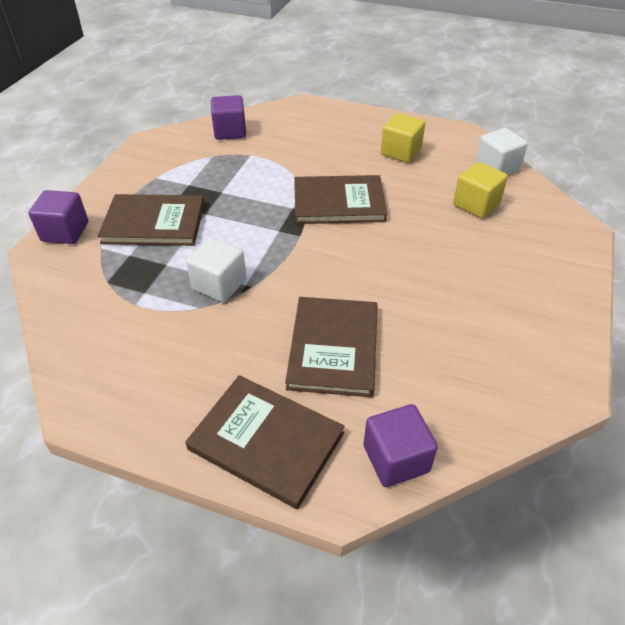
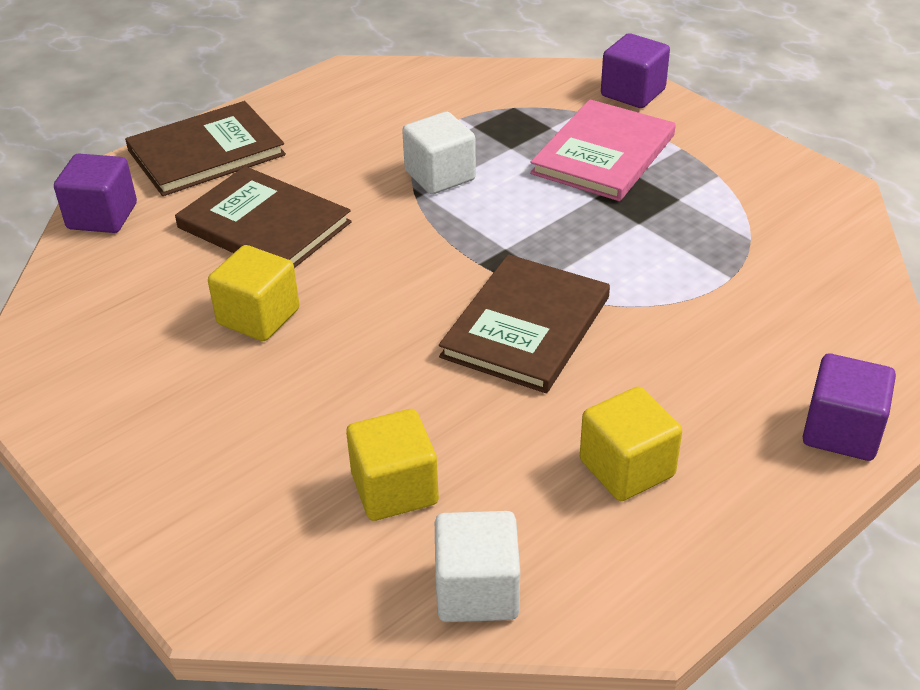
camera: 120 degrees right, 5 degrees down
(154, 223) = (603, 154): brown book -> pink book
(230, 131) = (825, 275): purple cube -> purple cube (841, 431)
(418, 303) = (258, 317): none -> yellow cube

